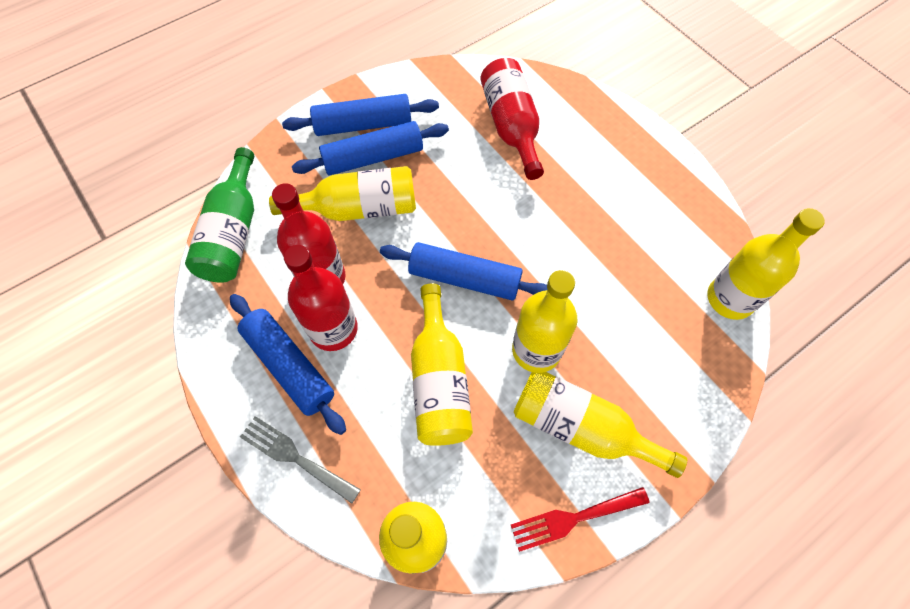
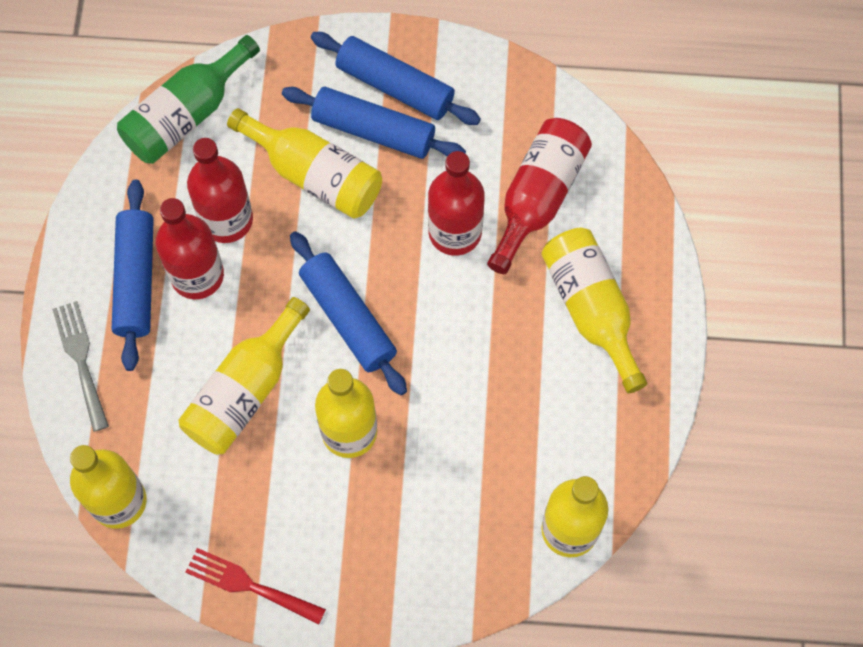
camera: 40 degrees right, 5 degrees up
(481, 179) = (455, 232): none -> red bottle
(581, 427) = (324, 525): yellow bottle -> yellow bottle (591, 309)

